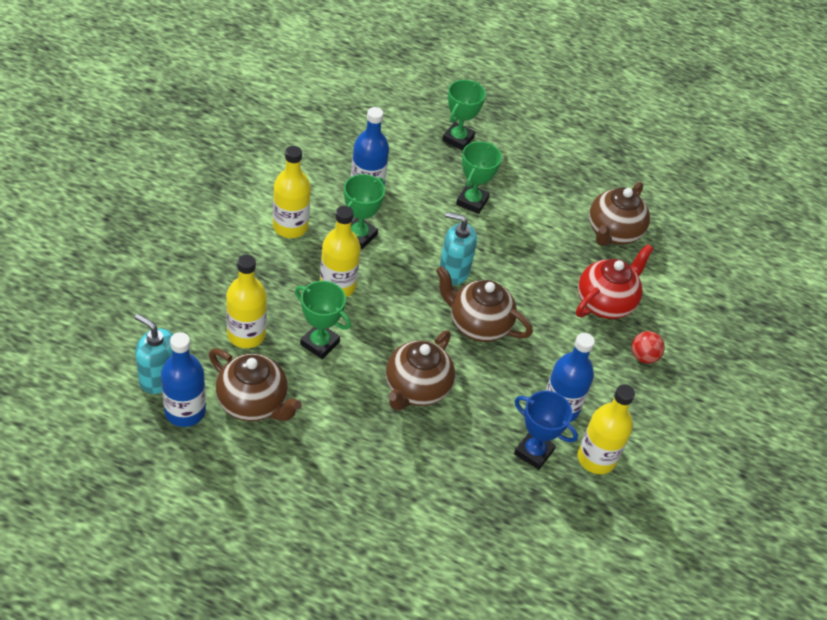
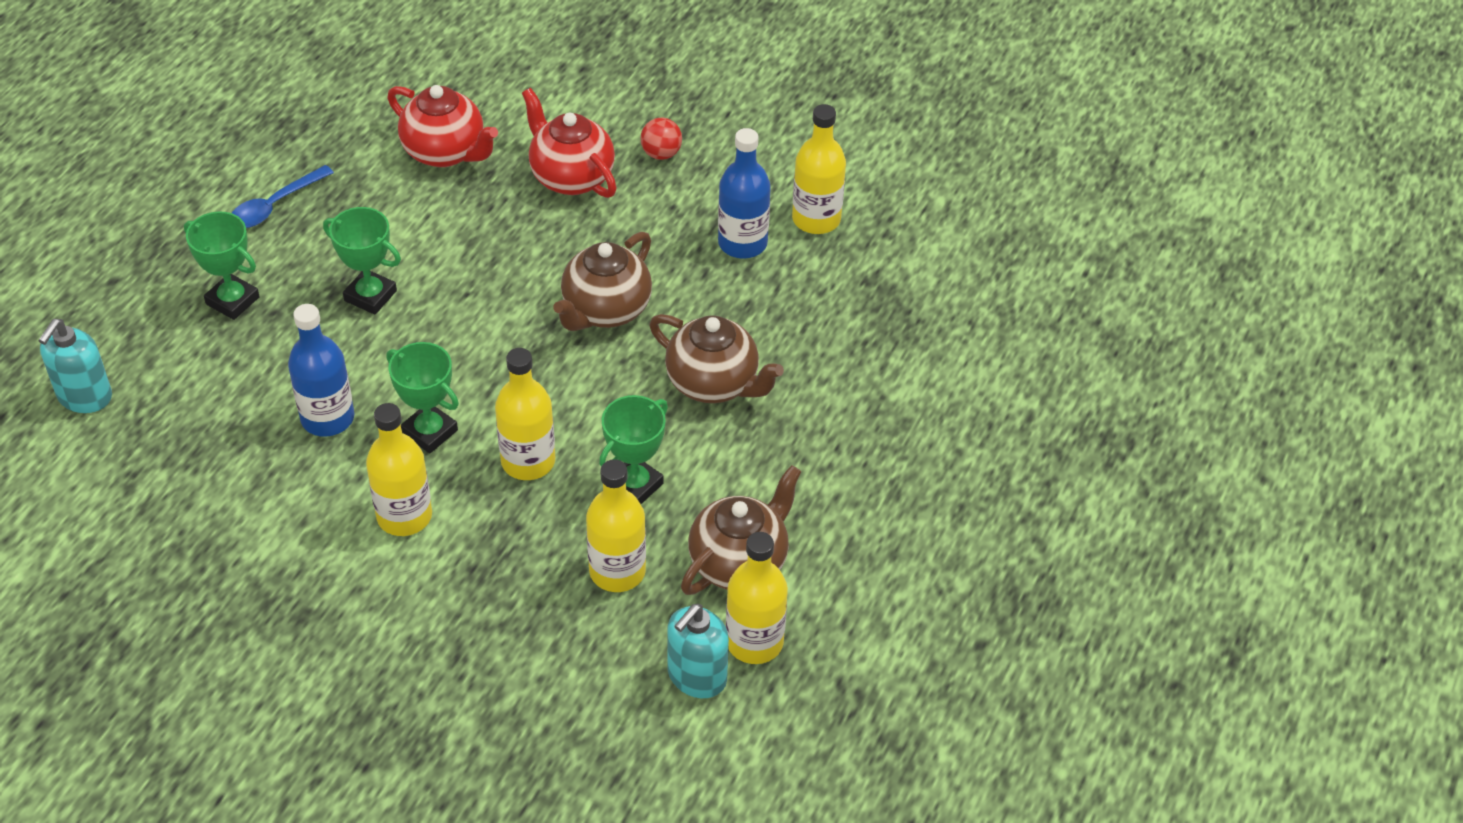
camera: 80 degrees left, 0 degrees up
(185, 411) = (754, 642): blue bottle -> yellow bottle
(453, 271) = (507, 328): turquoise soap dispenser -> turquoise soap dispenser (84, 396)
(533, 452) = (809, 275): blue trophy -> none
(543, 152) = (275, 205): none -> blue spoon
(613, 233) = (445, 152): brown teapot -> red teapot

